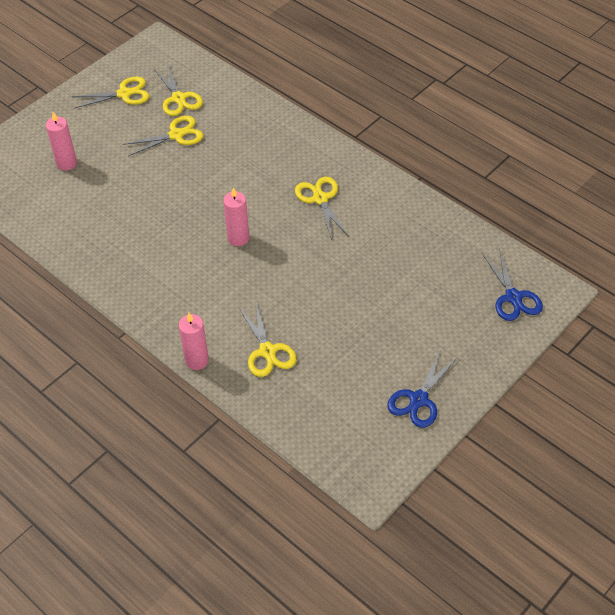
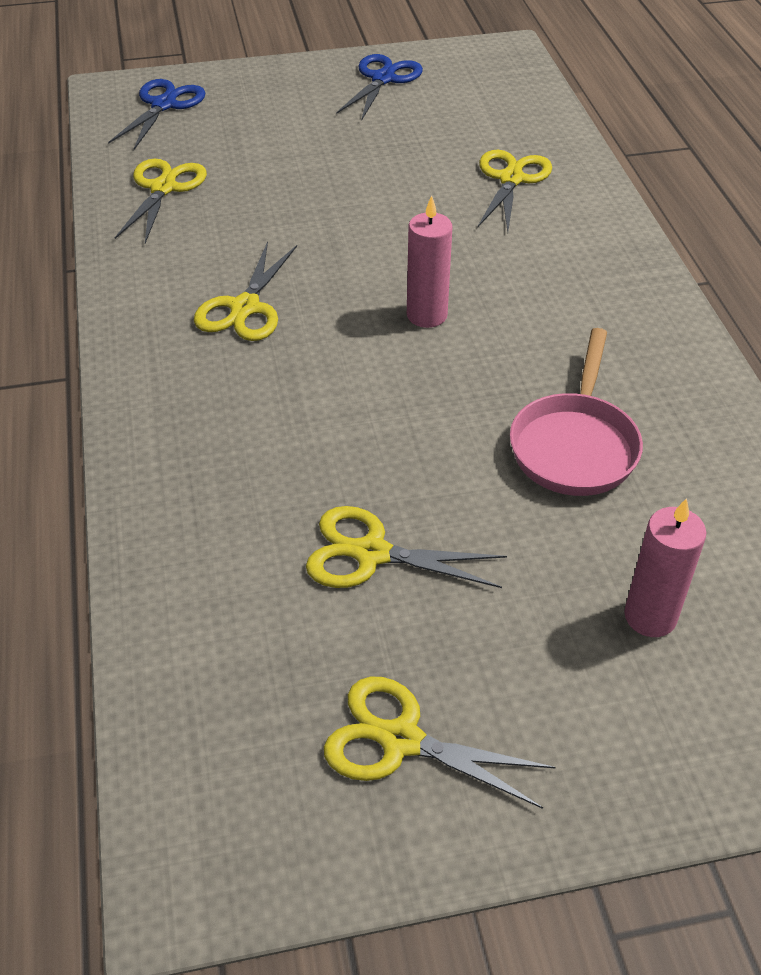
camera: 145 degrees left, 5 degrees down
(130, 211) = (575, 445): none -> pink pan
(178, 98) = (290, 645): yellow scissors -> yellow scissors (163, 188)
(197, 360) = (613, 207): pink candle -> none
(418, 400) = (383, 79): blue scissors -> blue scissors turned 45 degrees counterclockwise

